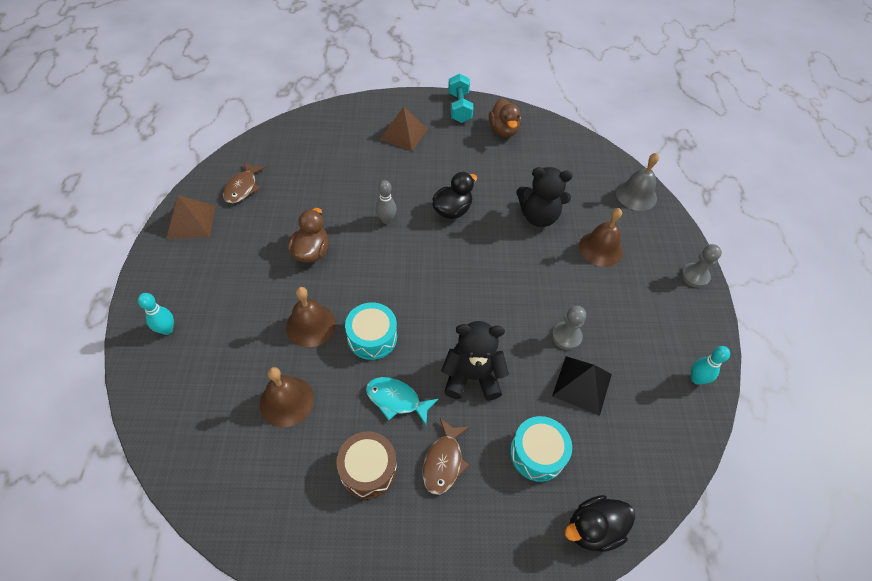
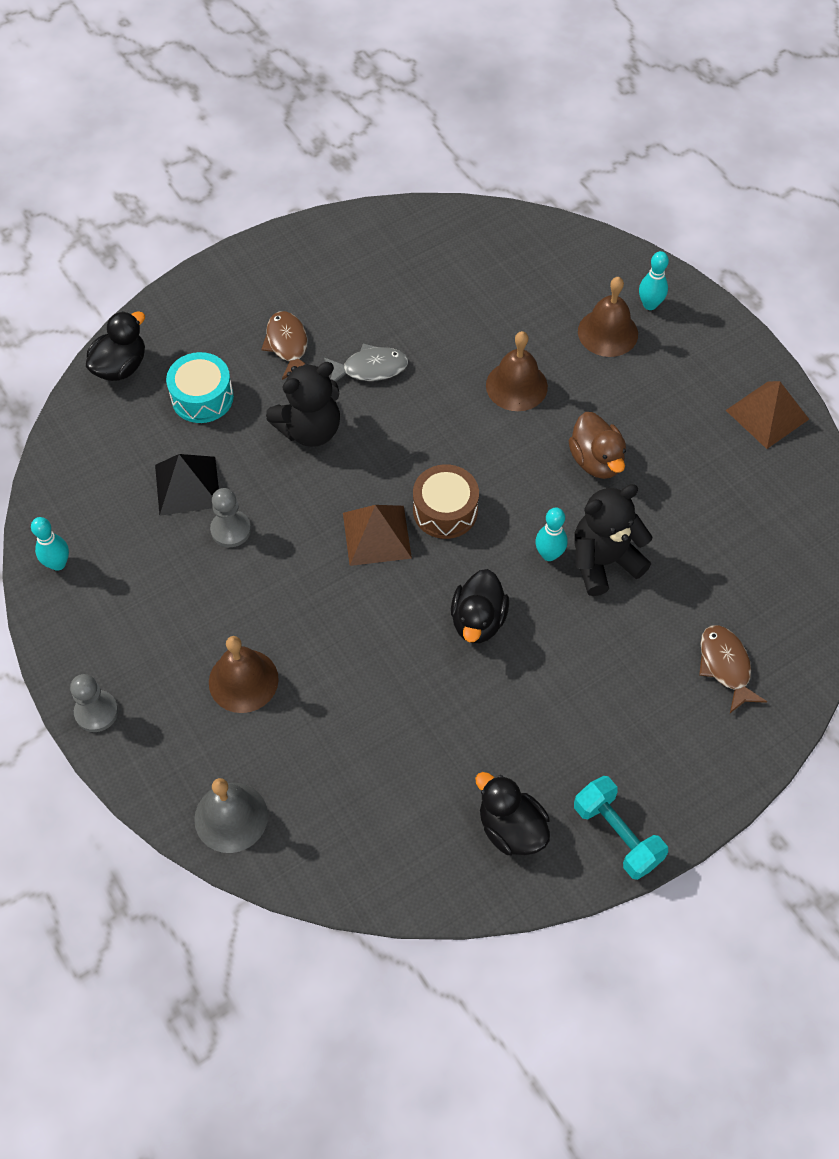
camera: 150 degrees right, 5 degrees up
(242, 188) = (765, 490): brown fish -> brown fish (725, 666)
(287, 401) = (472, 312): brown bell -> brown bell (607, 332)
(368, 469) = (351, 304): brown drum -> brown drum (445, 510)
(372, 337) = (443, 409): turquoise drum -> none
(386, 220) = (549, 554): grey bowling pin -> turquoise bowling pin
(396, 400) = (370, 368): turquoise fish -> grey fish
(404, 134) = (653, 716): brown pyramid -> brown pyramid (376, 535)
(503, 130) = (511, 828): brown duck -> black duck
(538, 217) = (355, 683): black teddy bear -> black teddy bear (604, 562)

